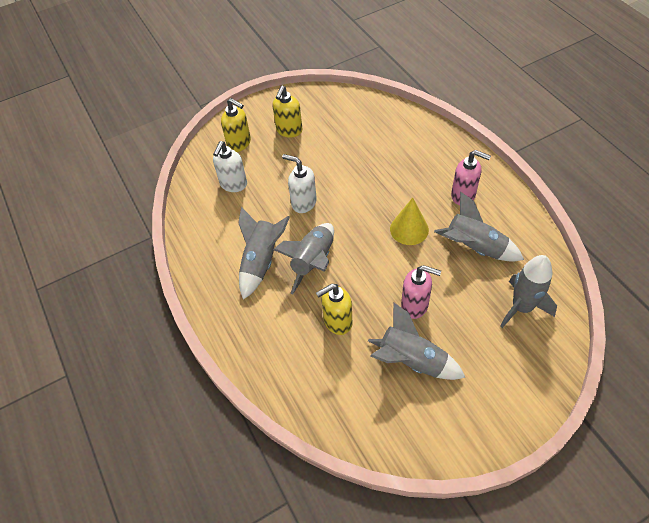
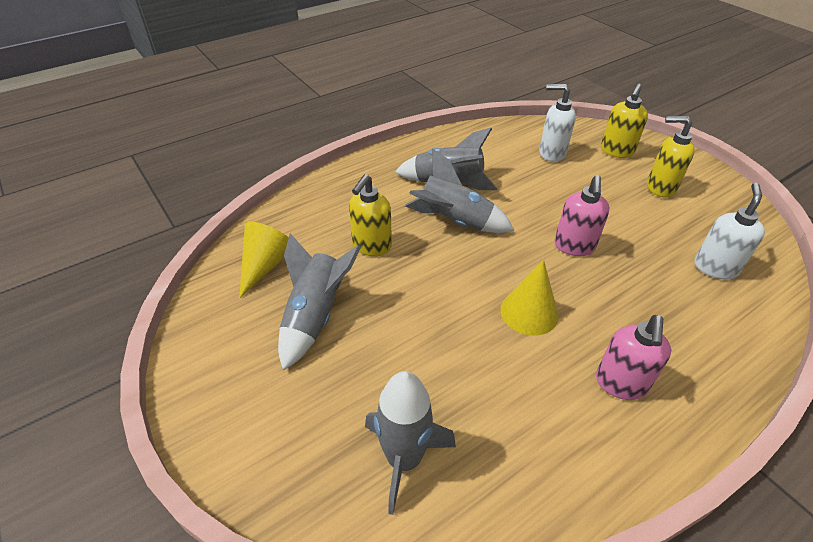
camera: 80 degrees right, 10 degrees down
(303, 203) = (543, 208): white soap dispenser -> white soap dispenser (715, 267)
(337, 322) = (371, 246): yellow soap dispenser -> yellow soap dispenser turned 120 degrees counterclockwise
(354, 403) = (265, 265): none -> yellow cone
(415, 305) = (399, 319): pink soap dispenser -> pink soap dispenser (574, 246)
(474, 247) = (513, 395): grey rocket -> none

